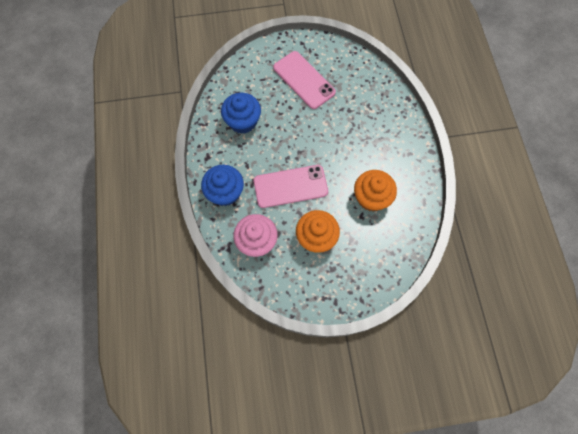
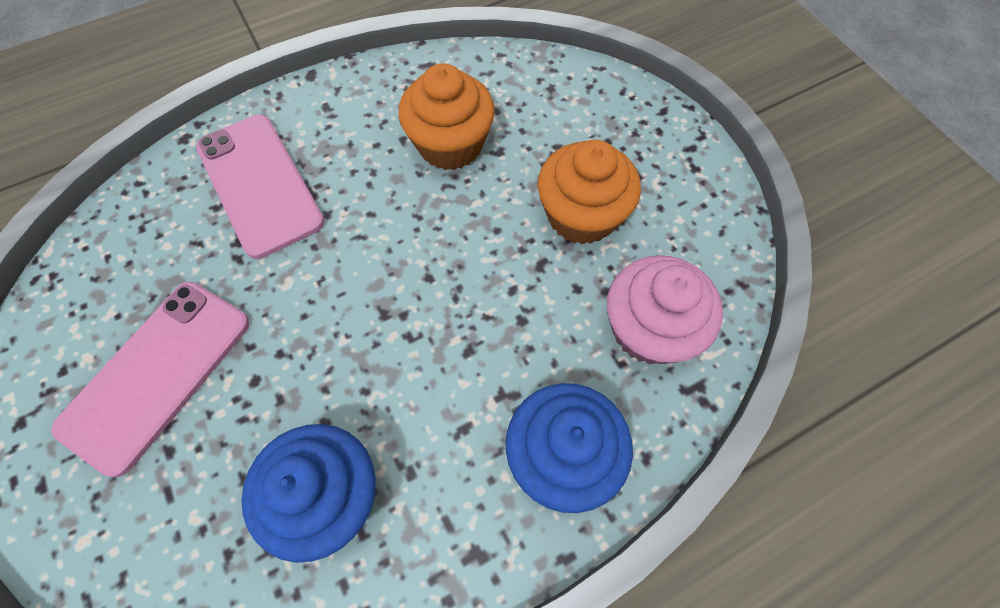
camera: 110 degrees left, 5 degrees down
(290, 186) = (483, 303): pink phone -> pink phone (259, 184)

